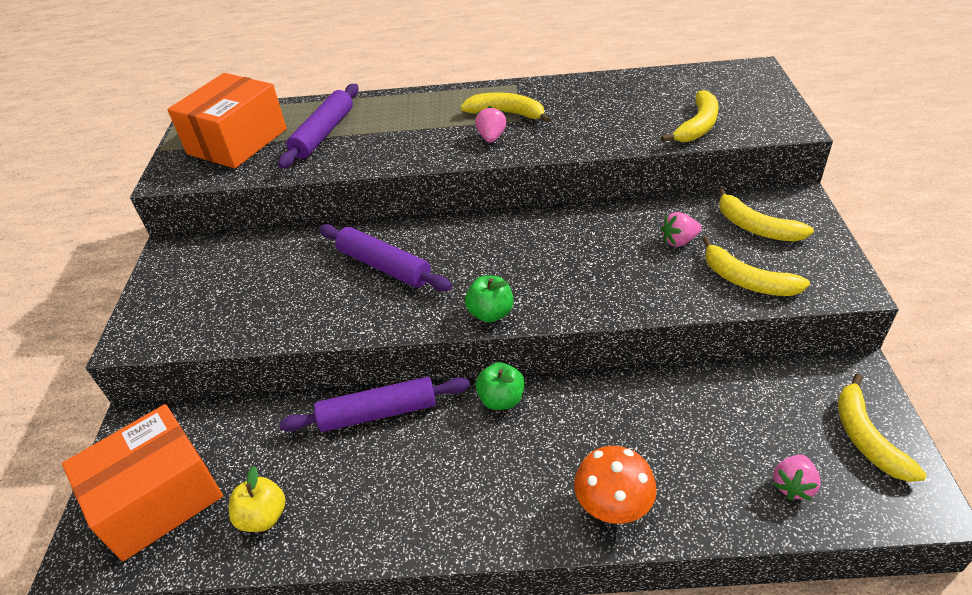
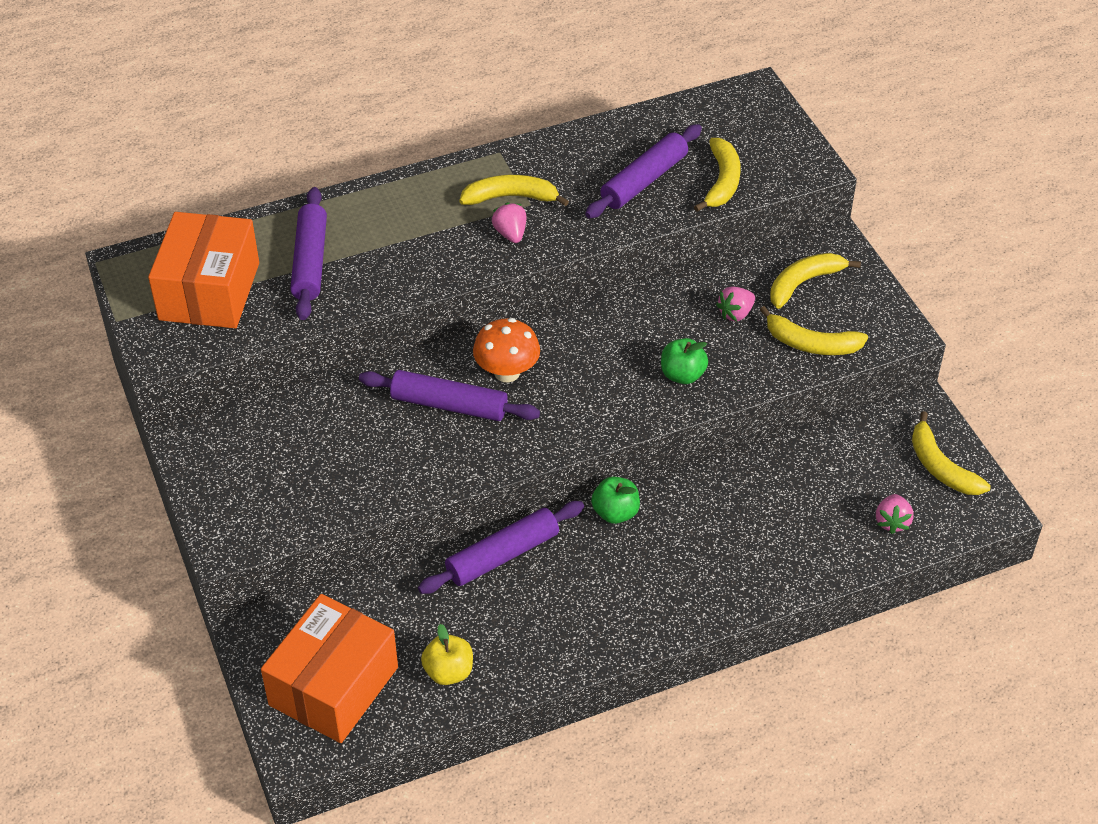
camera: 25 degrees left, 5 degrees up
(491, 313) = (586, 431): green apple -> green apple (682, 375)
(612, 506) = (753, 578): orange mushroom -> orange mushroom (507, 372)
(626, 117) = (644, 180): none -> purple rolling pin
(756, 227) = (803, 283): yellow banana -> yellow banana turned 120 degrees clockwise

